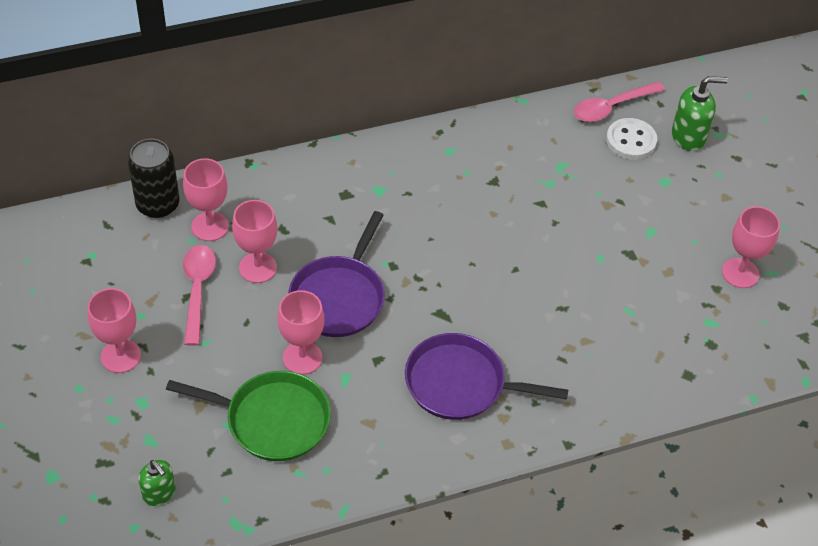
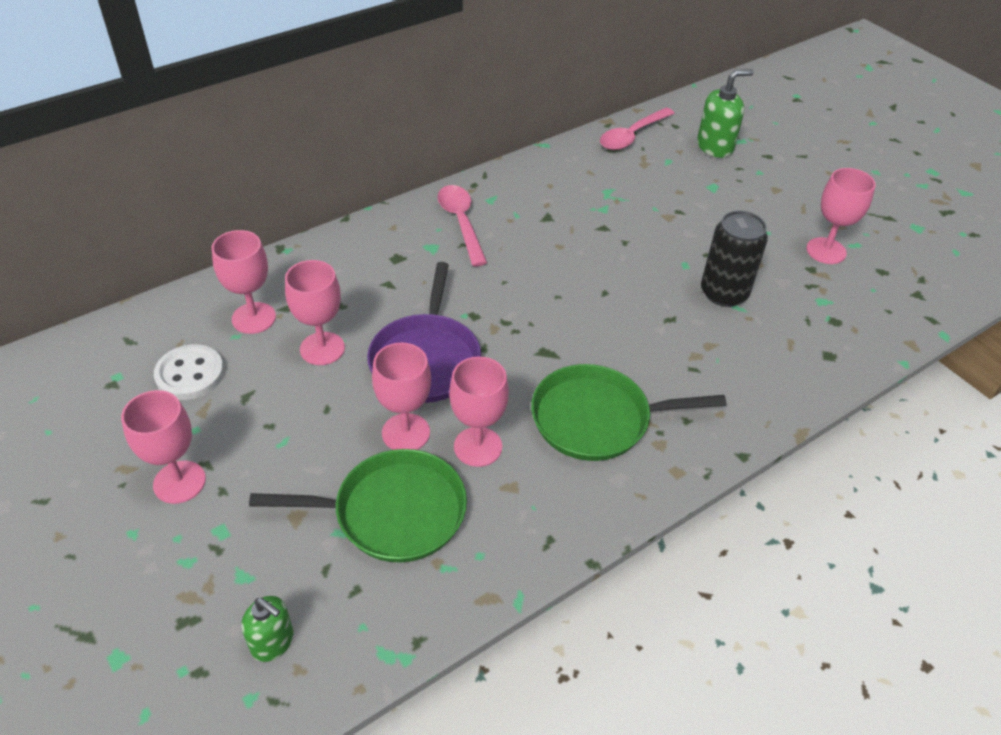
camera: 15 degrees left, 5 degrees down
(158, 205) = (186, 308): black can -> black can (724, 293)
(197, 290) = (257, 387): pink spoon -> pink spoon (461, 223)
(355, 383) = (478, 447): none -> pink goblet
(460, 383) = (597, 419): purple pan -> green pan
(631, 140) = (663, 159): white button -> white button (190, 374)

